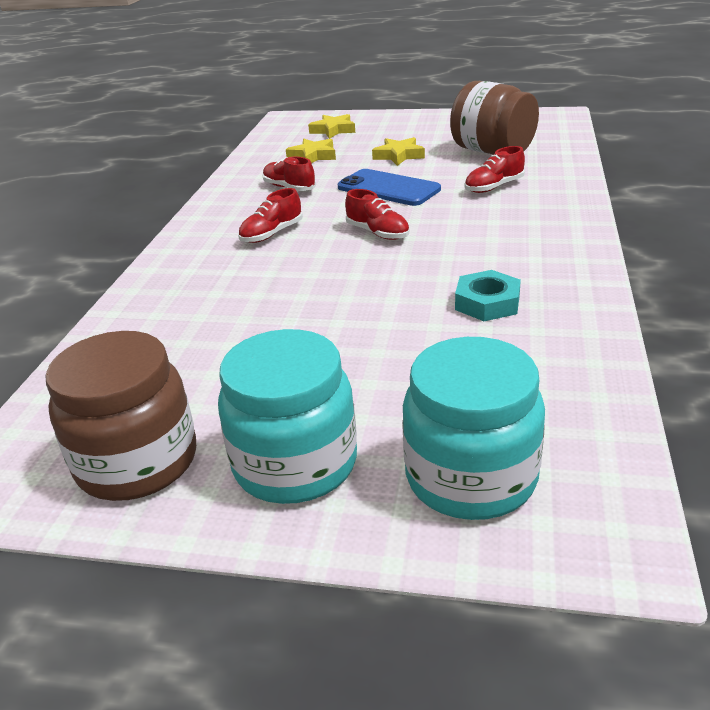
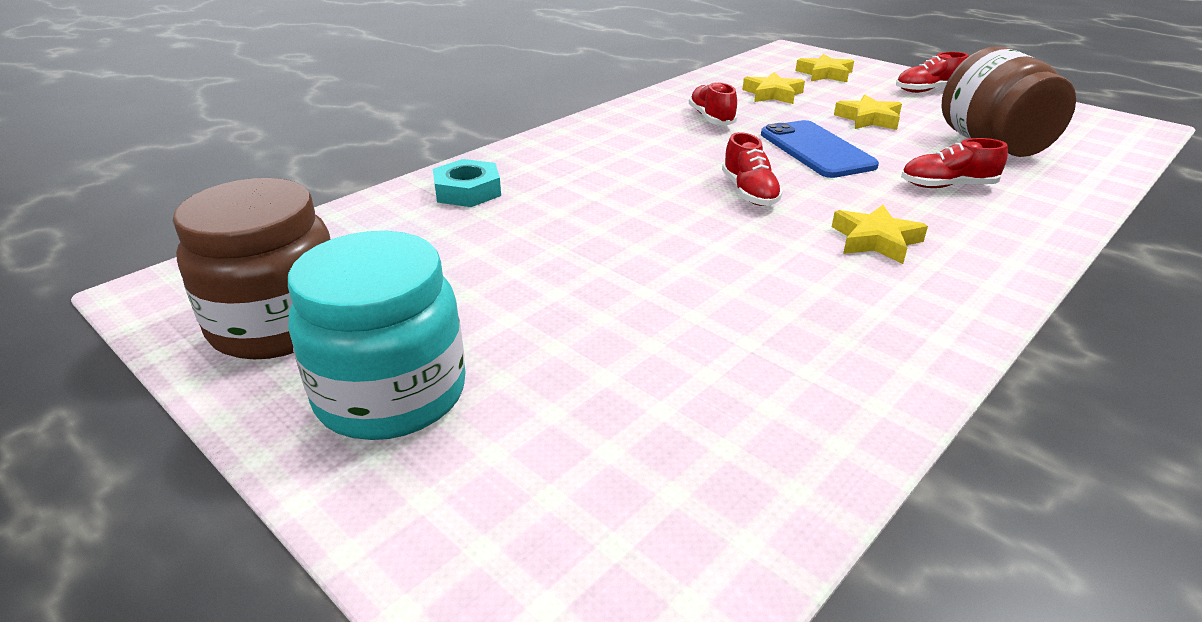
camera: 30 degrees right, 0 degrees up
(272, 234) = (641, 158): red shoe -> red shoe (928, 90)
(471, 477) = (532, 504): turquoise jar -> none
(487, 303) = (785, 314): turquoise nut -> turquoise nut (467, 191)
(489, 237) = (875, 240): none -> yellow star

